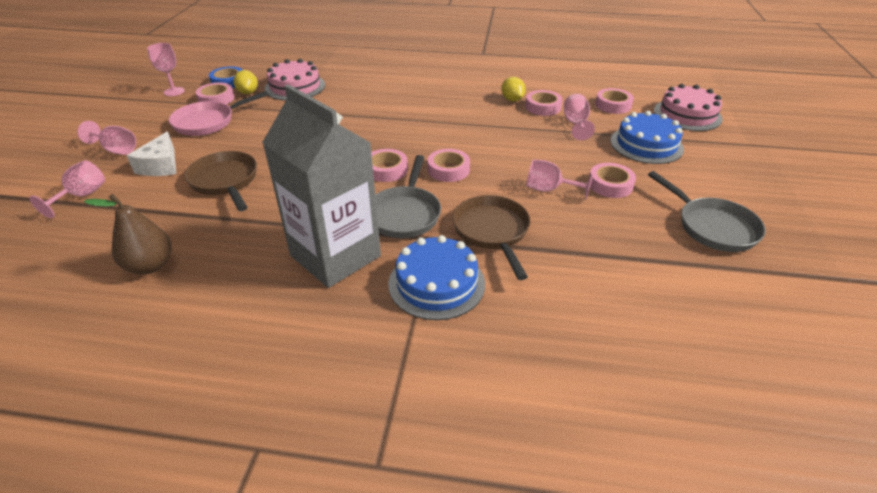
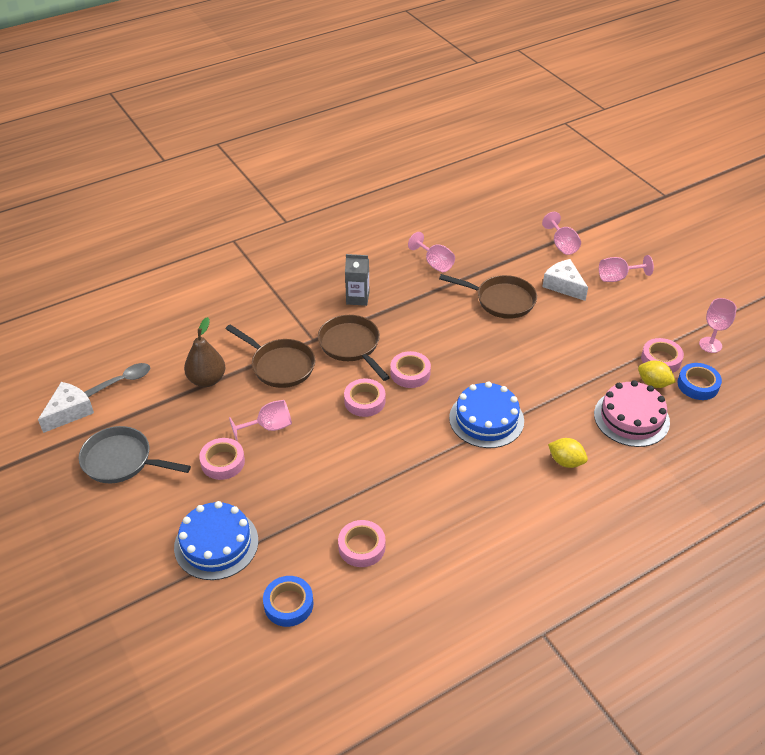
camera: 140 degrees right, 5 degrees up
(150, 265) = (446, 241): brown pear -> brown pear (207, 380)
(208, 122) = (613, 334): pink pan -> none
(335, 256) = (357, 298): grey carton -> grey carton, size x0.45
(405, 214) = (351, 346): grey pan -> brown pan
(436, 283) = (282, 315): blue cake -> blue cake (486, 419)
(512, 100) = (405, 540): yellow lemon -> yellow lemon (566, 461)
(575, 124) = (306, 536): pink goblet -> pink goblet (434, 263)
(613, 105) = (288, 604): pink tape -> blue tape
(687, 115) = (193, 640): pink cake -> none
(687, 306) = (123, 381): none -> grey spoon
(770, 302) = (69, 412): none -> white cheese

